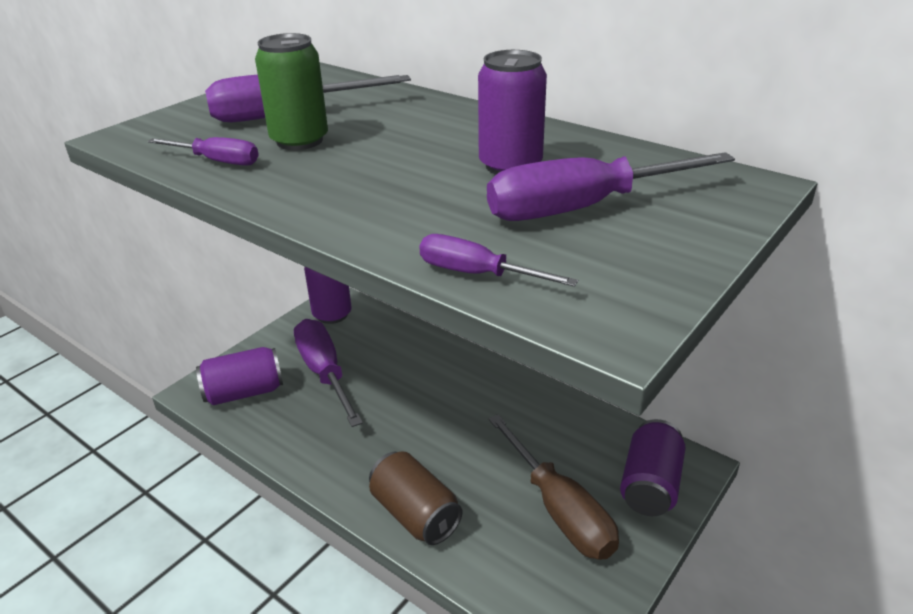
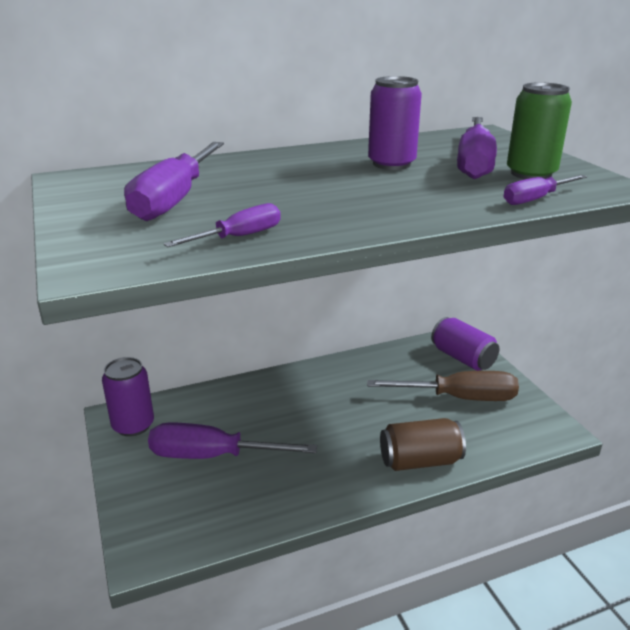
camera: 60 degrees left, 5 degrees down
(244, 392) = (183, 516): purple can -> none
(299, 141) = (244, 205): green can -> green can (531, 174)

